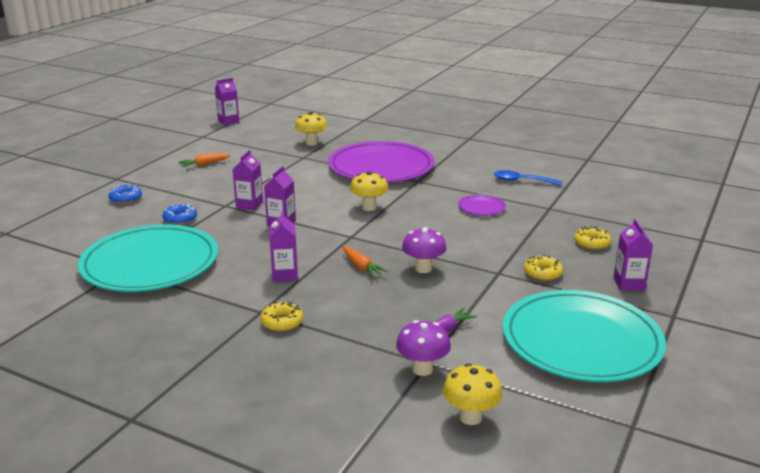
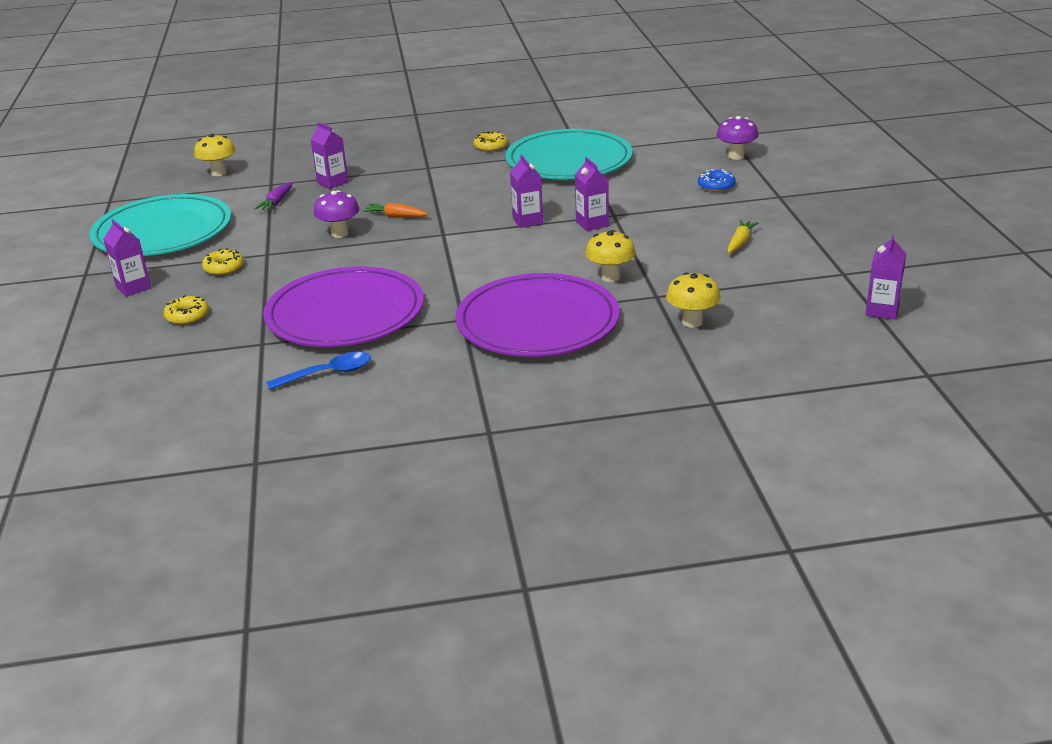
camera: 145 degrees right, 5 degrees up
(180, 219) = (624, 191): blue donut -> none
(204, 164) = (740, 242): orange carrot -> yellow carrot
(282, 322) = (402, 168): yellow donut -> yellow donut (491, 146)
(285, 275) = (450, 190): purple carton -> purple carton (332, 182)
(369, 207) = (469, 266): yellow mushroom -> yellow mushroom (610, 277)
(422, 369) = (271, 180): purple mushroom -> purple mushroom (736, 156)
(481, 207) = (345, 313): purple plate -> purple plate, size x2.46

